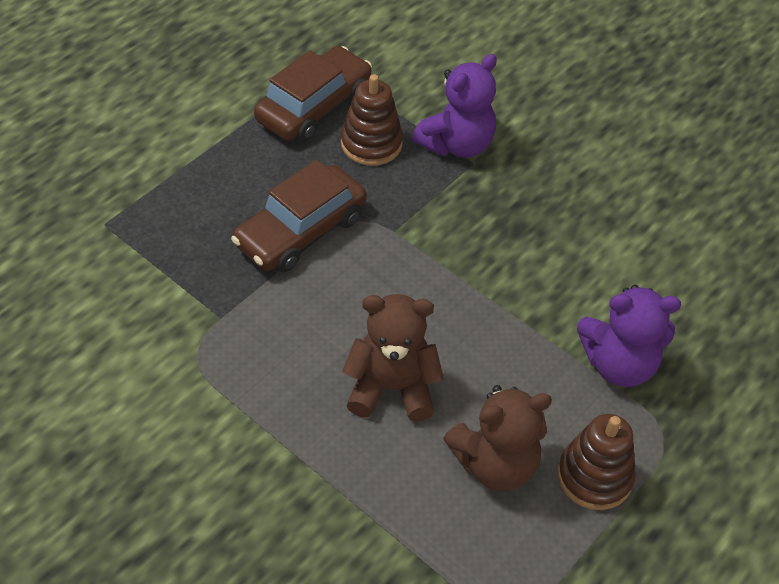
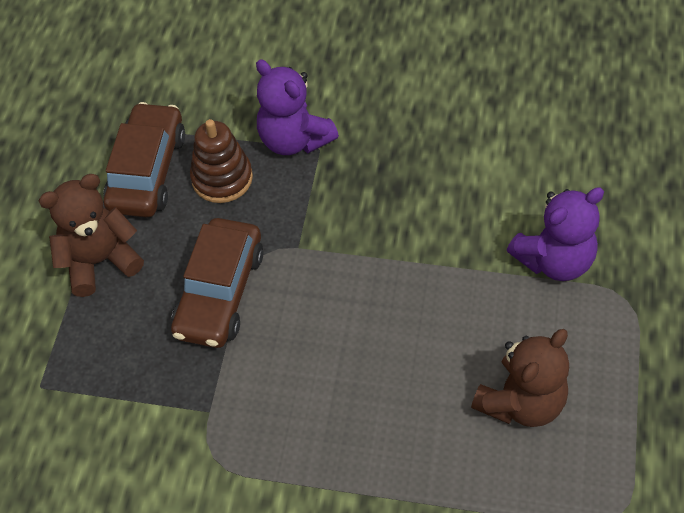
camera: 25 degrees left, 5 degrees up
(392, 388) = (395, 387): brown teddy bear -> brown teddy bear (100, 261)
(457, 144) = (294, 139): purple teddy bear -> purple teddy bear turned 120 degrees clockwise
(594, 476) = (601, 365): brown stacking toy -> none

